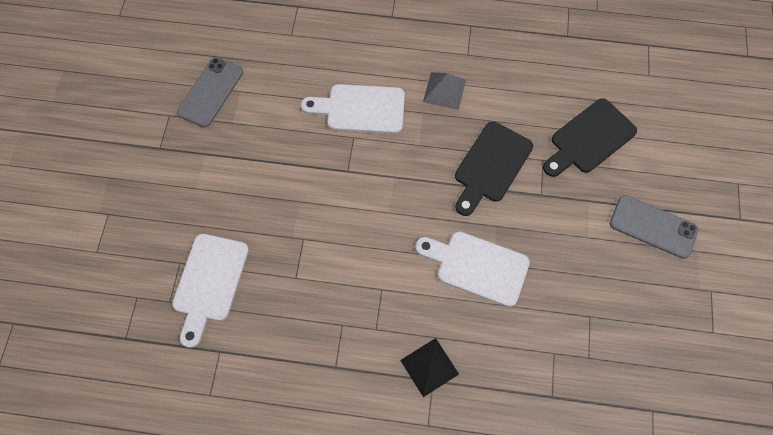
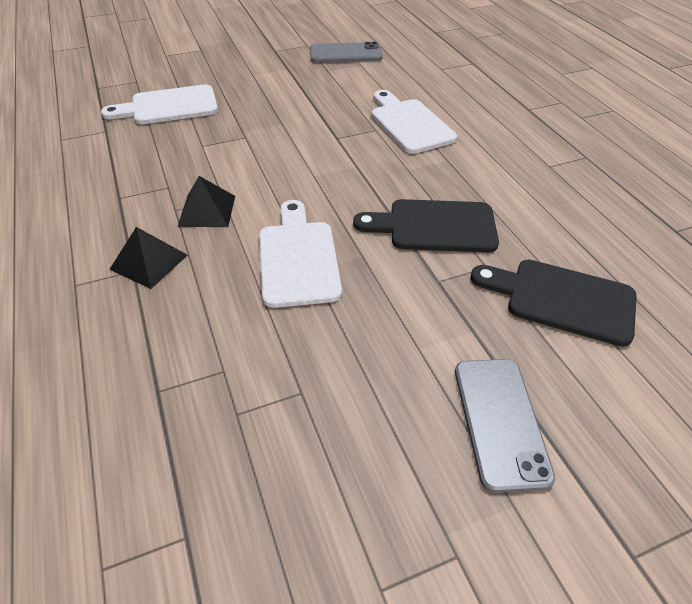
camera: 60 degrees right, 20 degrees down
(390, 306) = (207, 210): none -> black pyramid
(444, 90) = (488, 165): grey pyramid -> none

